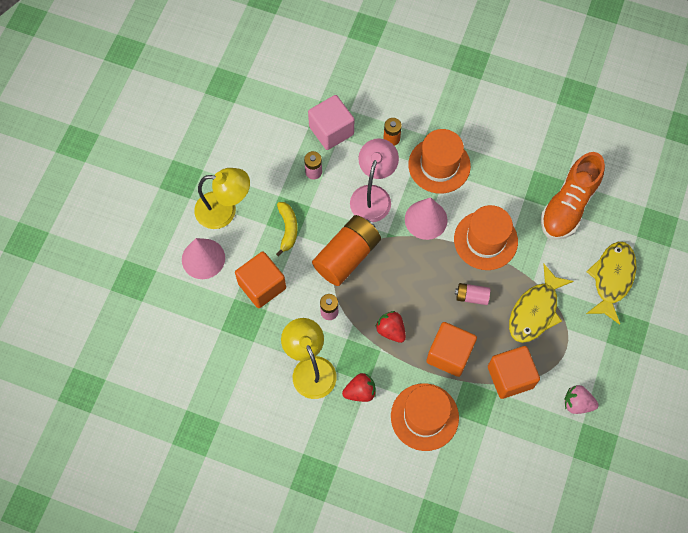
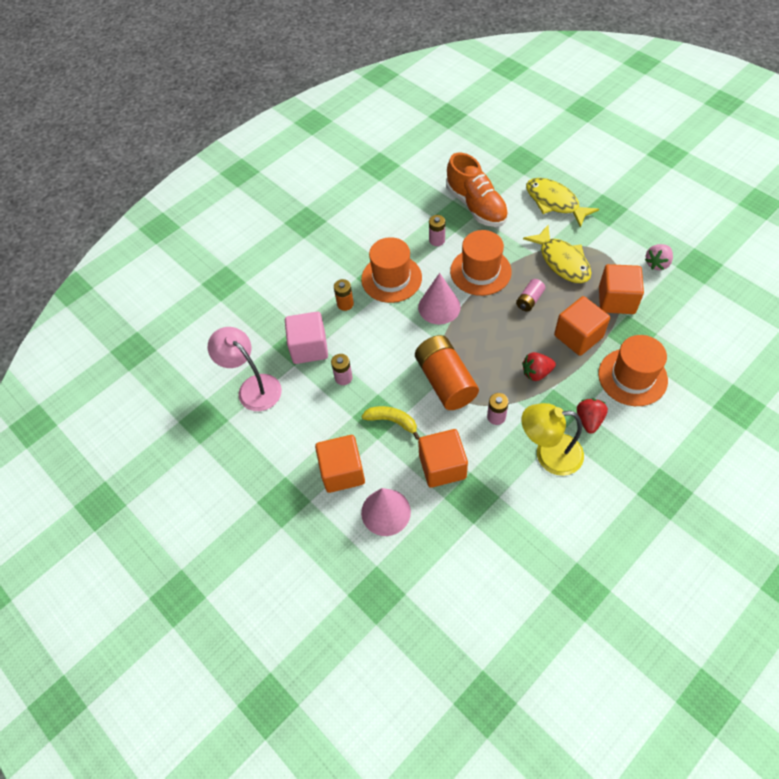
camera: 60 degrees left, 10 degrees down
(224, 210) = (342, 472): yellow lamp -> orange cube
(373, 195) = (394, 338): pink lamp -> pink lamp (253, 387)
(505, 186) = (437, 240): none -> pink battery

